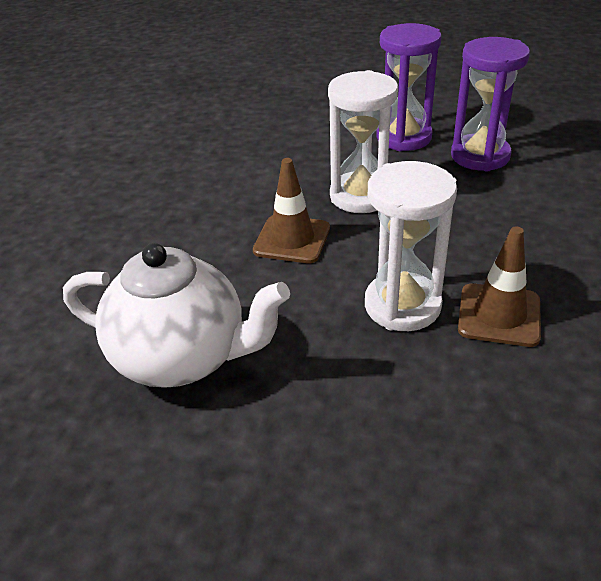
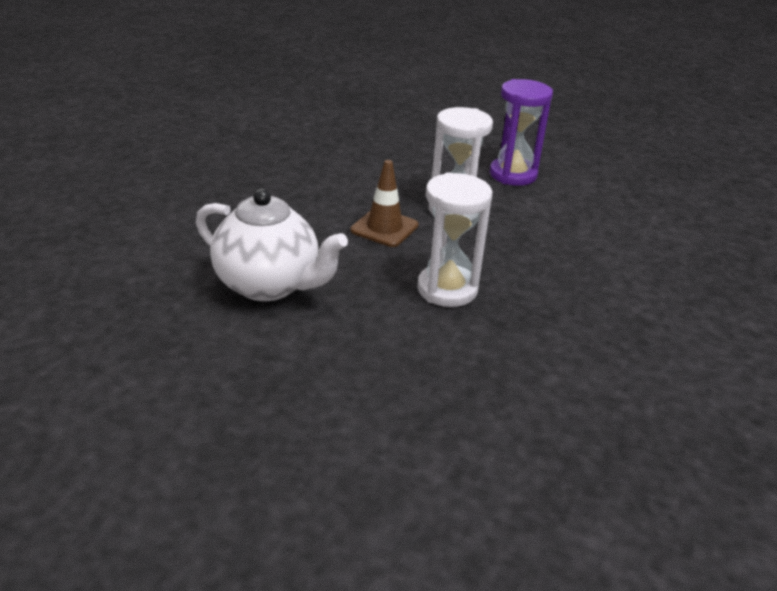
camera: 10 degrees right, 5 degrees down
(480, 156) = (569, 201): purple hourglass -> none
(499, 315) = (518, 312): brown traffic cone -> none

